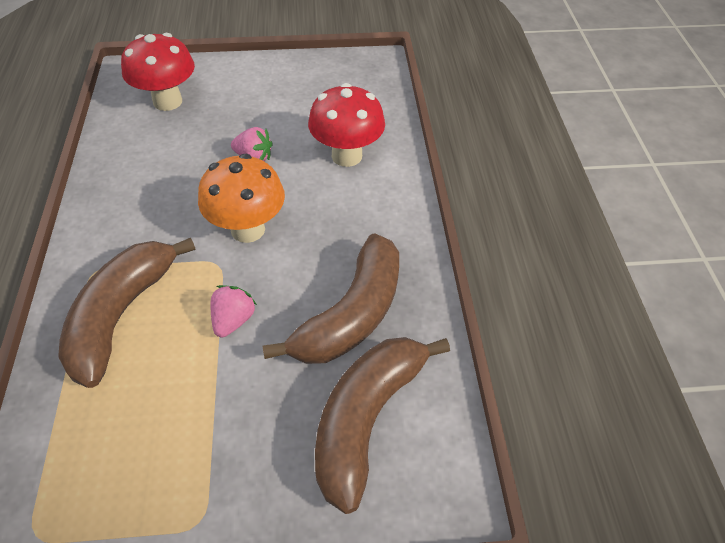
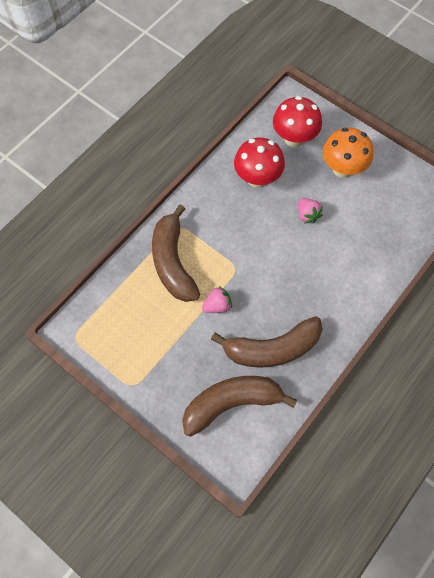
camera: 45 degrees right, 15 degrees up
(121, 315) = (173, 262): brown banana -> brown banana turned 75 degrees counterclockwise
(248, 229) = (265, 259): orange mushroom -> orange mushroom (342, 169)
(347, 156) = (358, 253): red mushroom -> red mushroom (257, 178)

